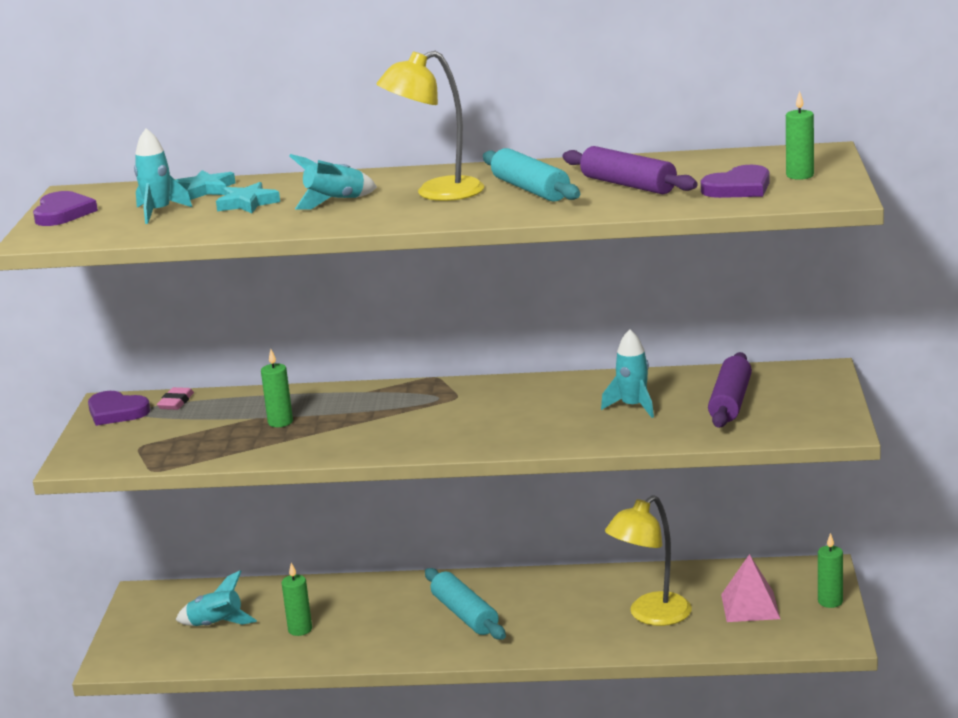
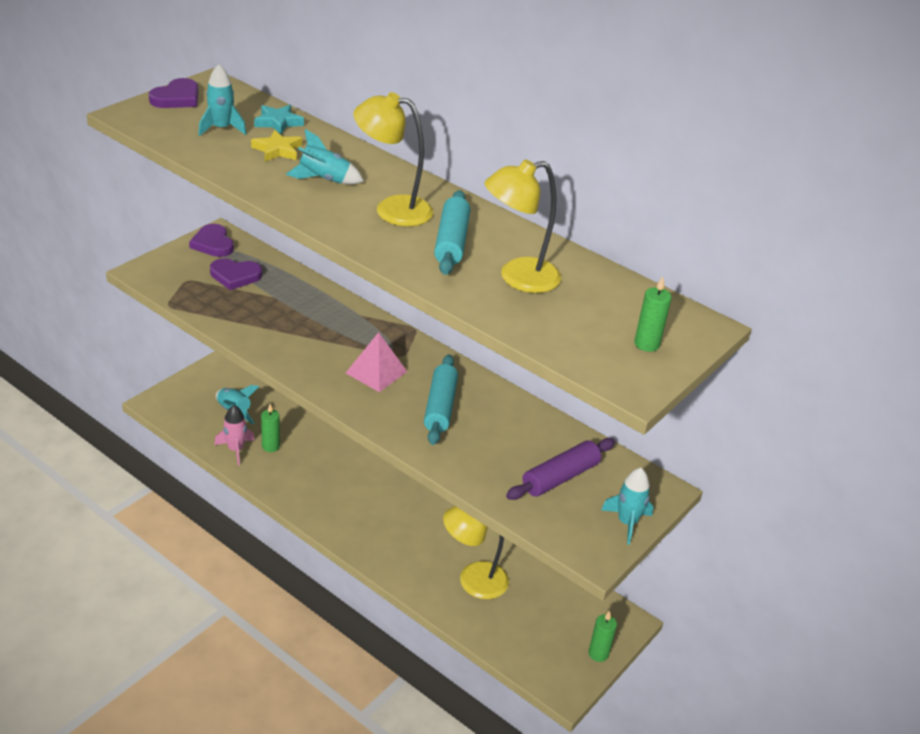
camera: 30 degrees right, 15 degrees up
(176, 402) = (251, 256): pink eraser -> none
(247, 203) = (277, 150): turquoise star -> yellow star
(266, 651) = (236, 449): none -> pink rocket
(280, 422) = (281, 310): green candle -> none
(465, 615) = (368, 500): turquoise rolling pin -> turquoise rolling pin (440, 407)
(628, 185) = (518, 278): purple rolling pin -> yellow lamp
(633, 407) = (494, 438): turquoise rocket -> turquoise rocket (627, 522)
(738, 188) = (583, 330): purple heart -> purple heart (235, 276)
(750, 606) = (542, 619): pink pyramid -> pink pyramid (376, 372)

